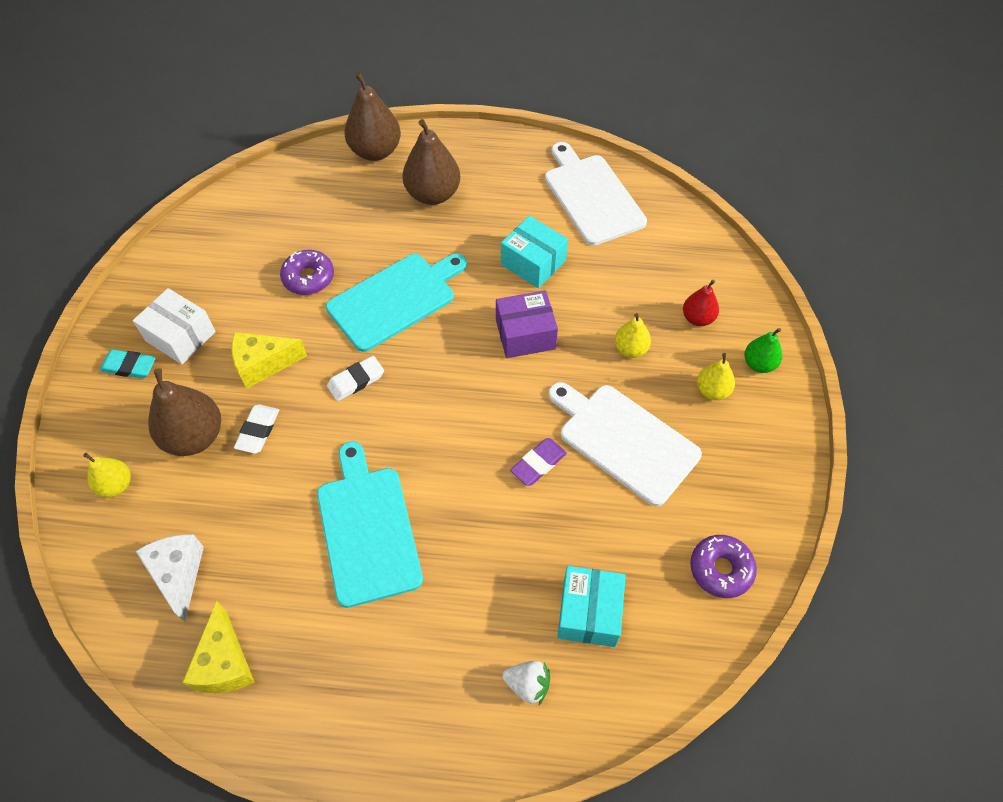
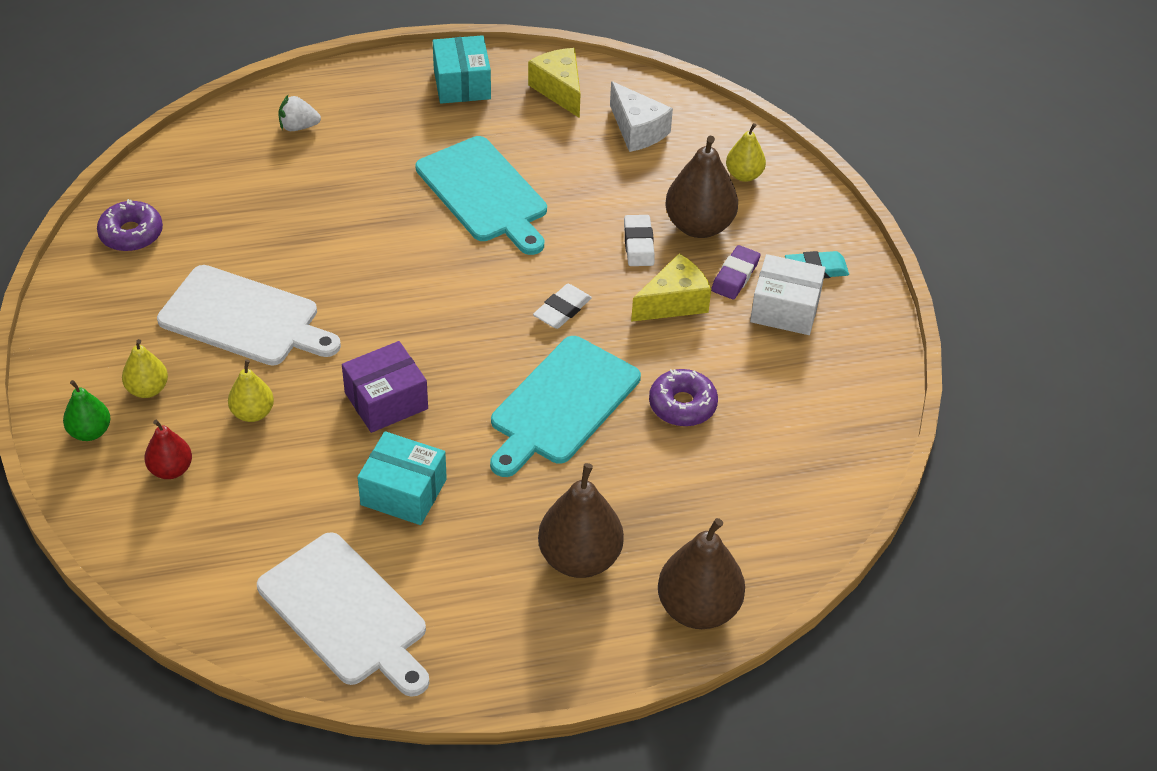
camera: 160 degrees right, 10 degrees down
(538, 464) = (333, 278): purple eraser -> purple eraser (735, 276)
(589, 612) = (255, 179): turquoise box -> turquoise box (462, 84)

